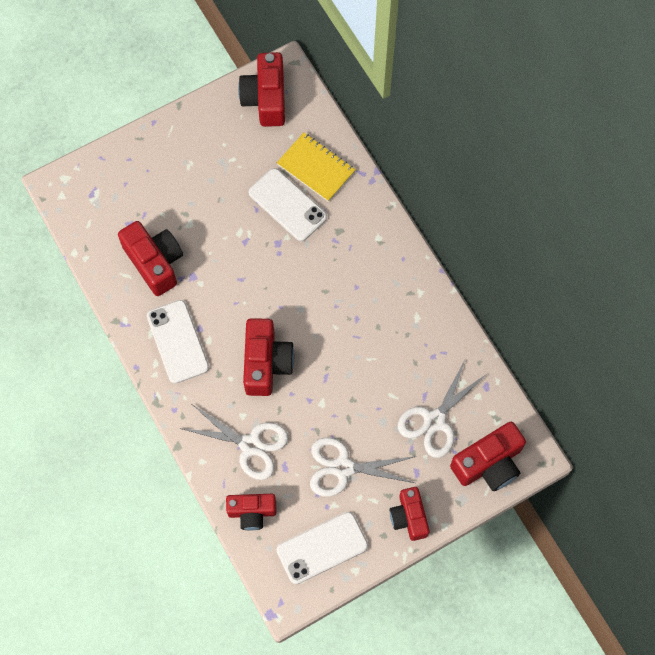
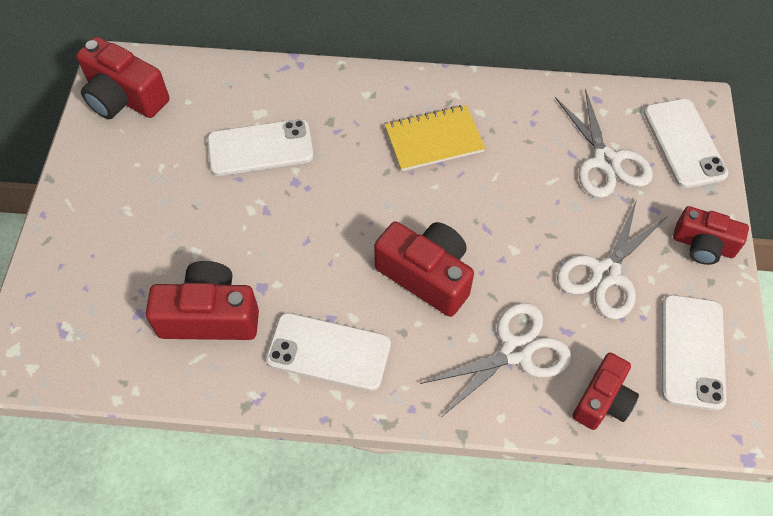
camera: 55 degrees left, 10 degrees down
(316, 168) = (243, 101): yellow notebook -> yellow notebook (434, 140)
(489, 463) = (684, 143): red camera -> white phone

